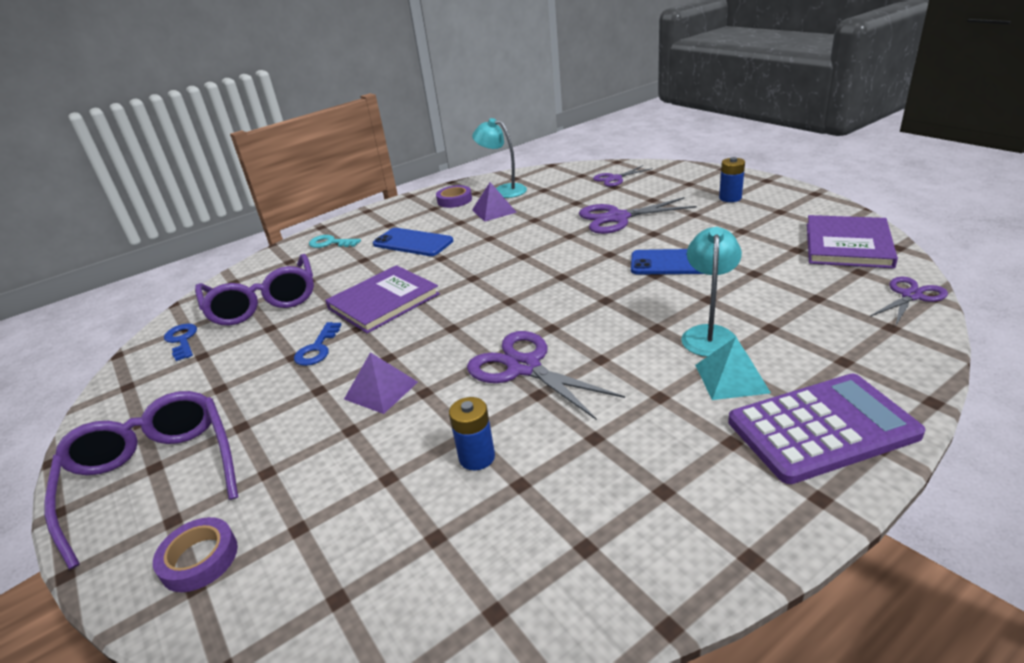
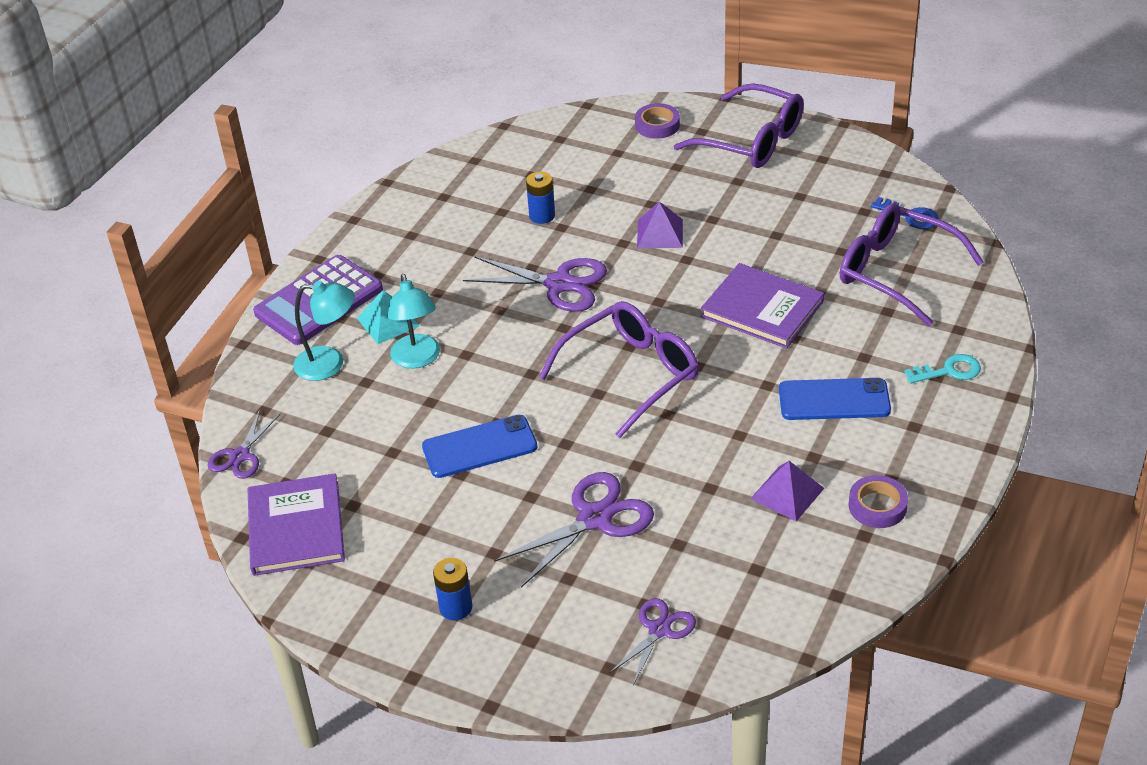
camera: 150 degrees right, 10 degrees up
(317, 348) = (762, 247): blue key -> none
(383, 301) = (762, 309): purple book -> purple book turned 75 degrees counterclockwise
(503, 190) = (821, 551): turquoise lamp -> turquoise lamp (330, 364)
(526, 282) = (631, 374): none -> purple glasses

